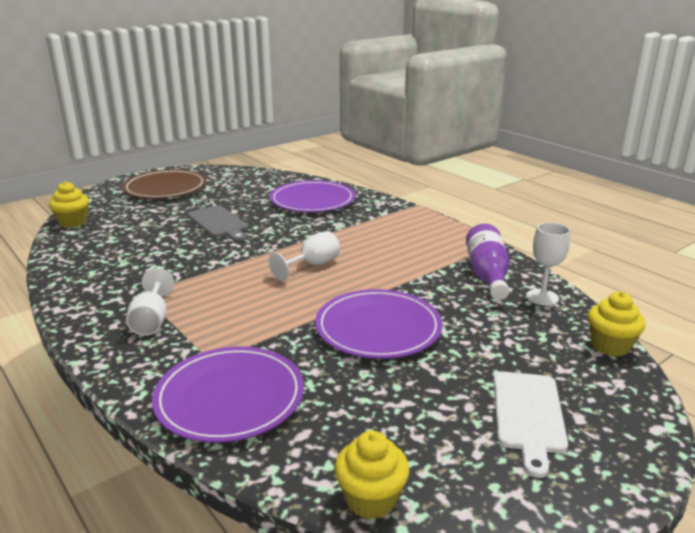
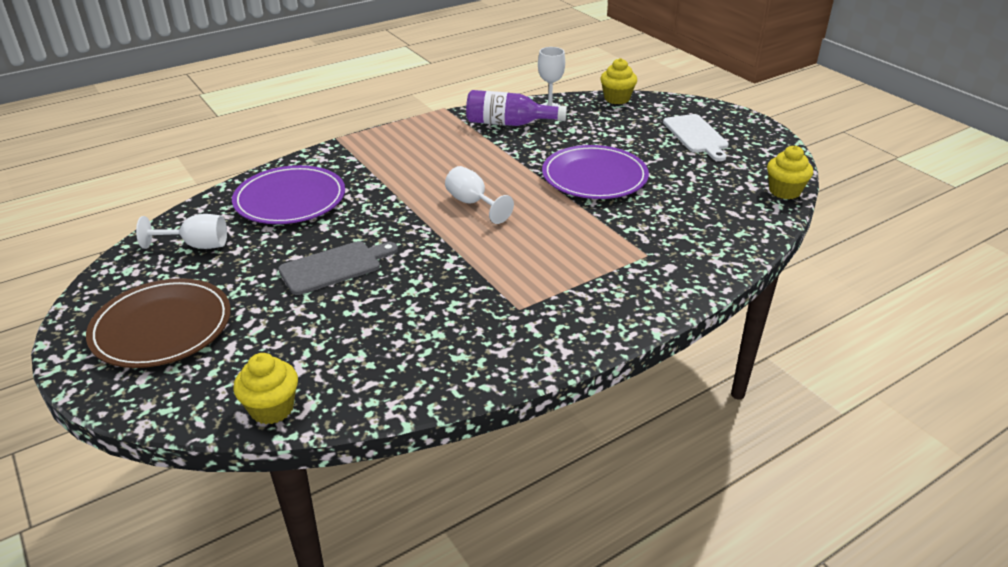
camera: 85 degrees left, 10 degrees up
(151, 321) = (580, 295): white goblet -> white goblet (197, 245)
(230, 397) = (697, 243): purple plate -> none
(528, 415) = (696, 136): white cutting board -> white cutting board turned 60 degrees clockwise

